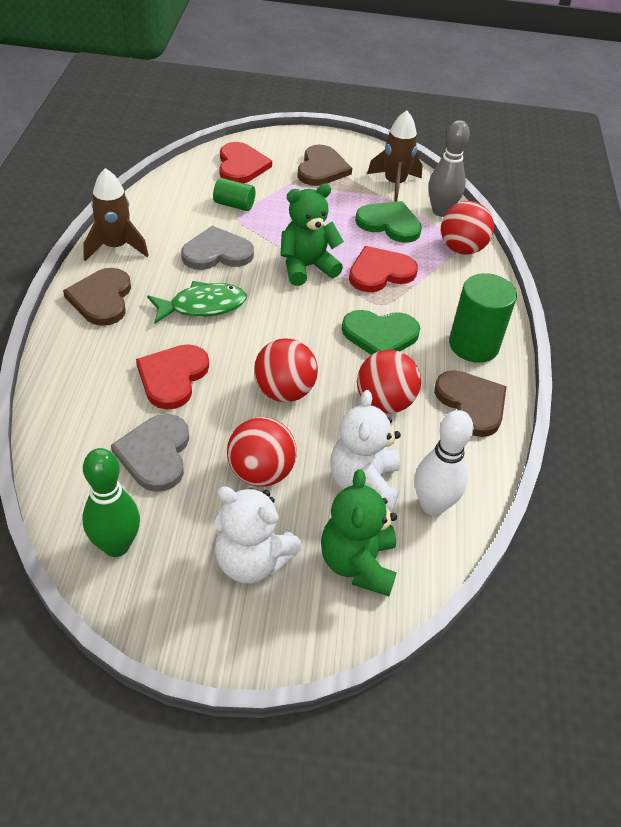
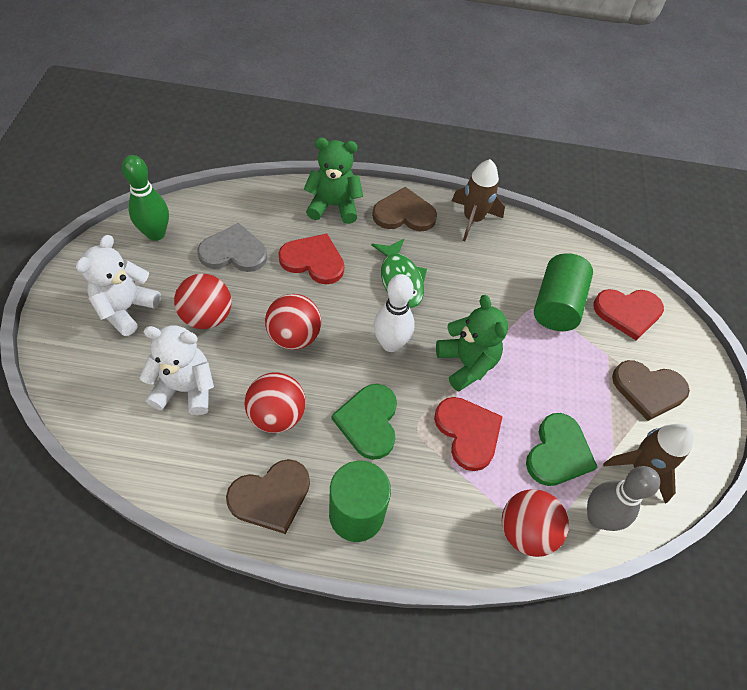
camera: 90 degrees right, 10 degrees up
(217, 253) = (477, 290): grey heart -> none
(234, 205) = (556, 305): green cylinder -> green cylinder, size x1.75
(357, 563) = (108, 377): green teddy bear -> green teddy bear (334, 206)
(432, 505) = (153, 440): white bowling pin -> white bowling pin (390, 344)

